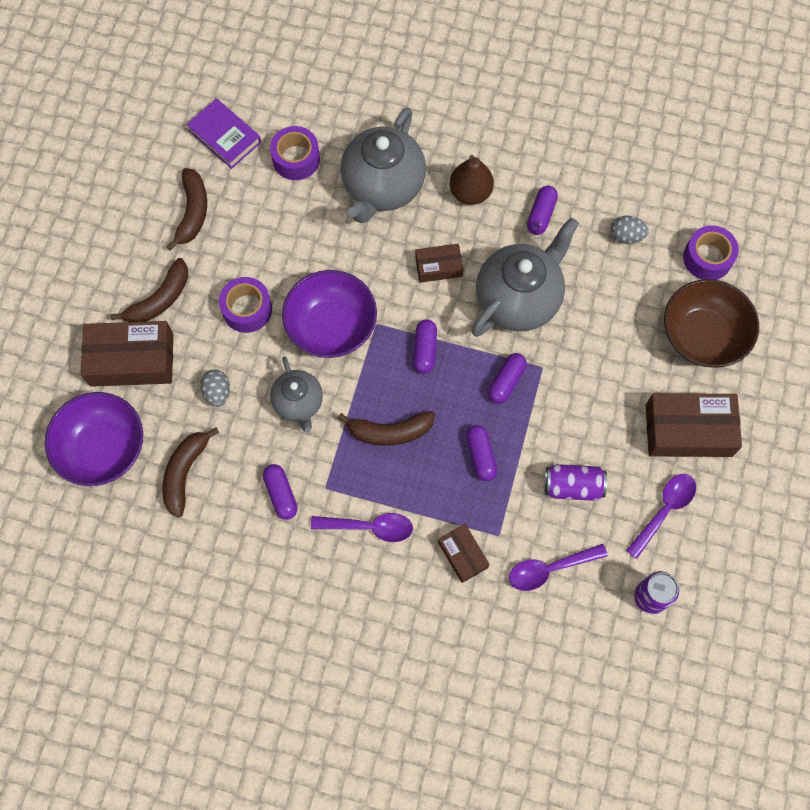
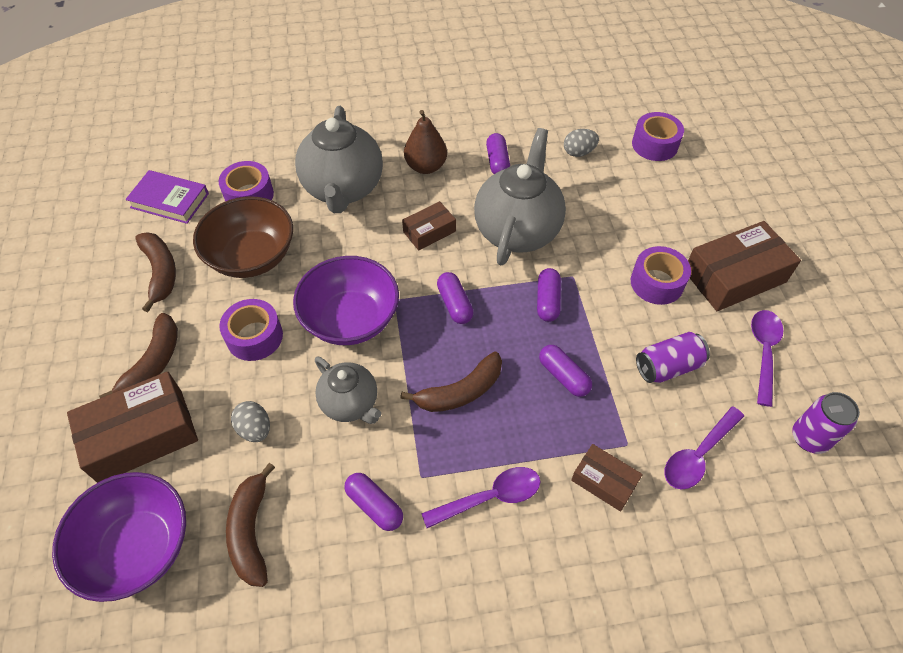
camera: 25 degrees left, 15 degrees down
(613, 406) = (657, 283): none -> purple tape
(702, 336) = (692, 200): brown bowl -> brown bowl (252, 256)

